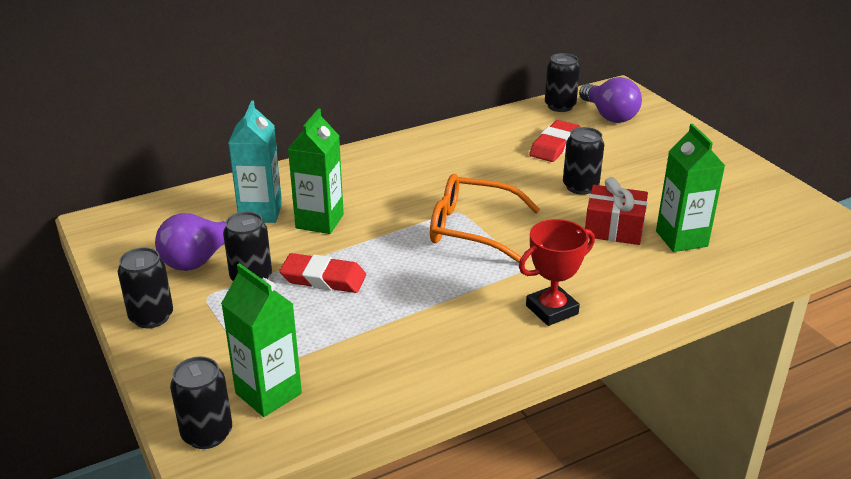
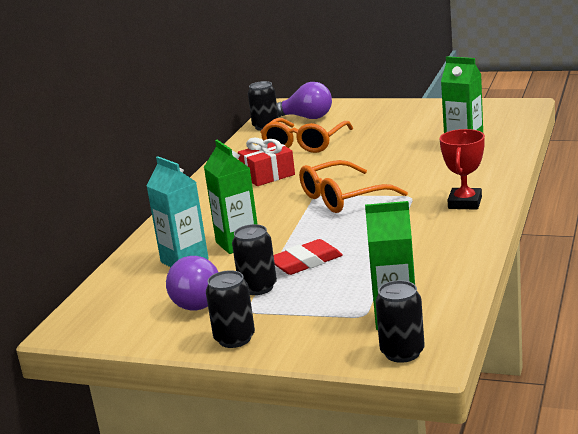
camera: 40 degrees left, 10 degrees down
(554, 145) = (305, 143): red eraser -> orange glasses
(580, 187) = (362, 152): black can -> none
(614, 228) = (421, 158): red gift -> red gift (267, 175)

